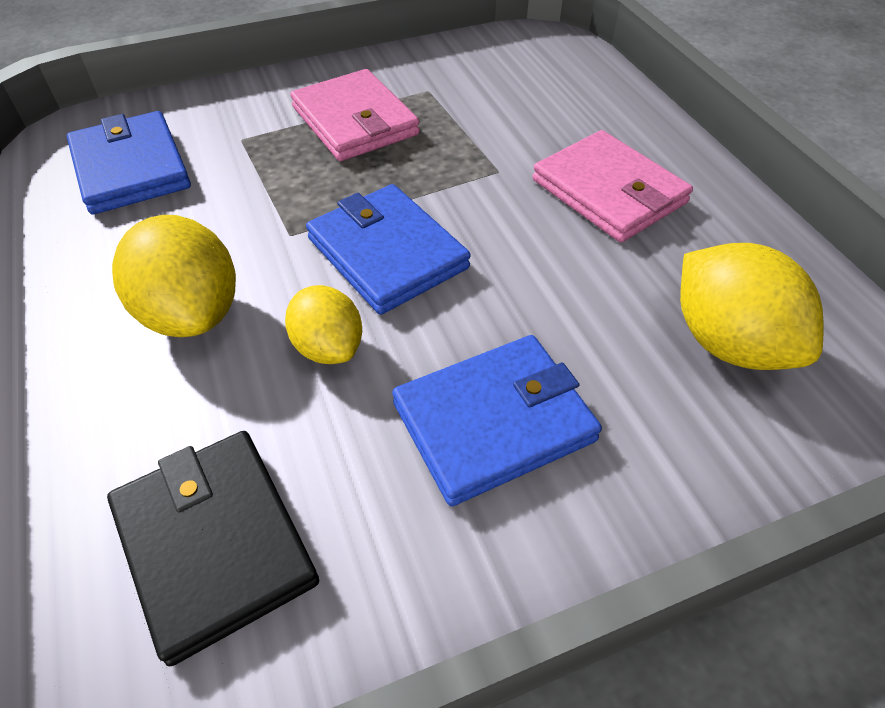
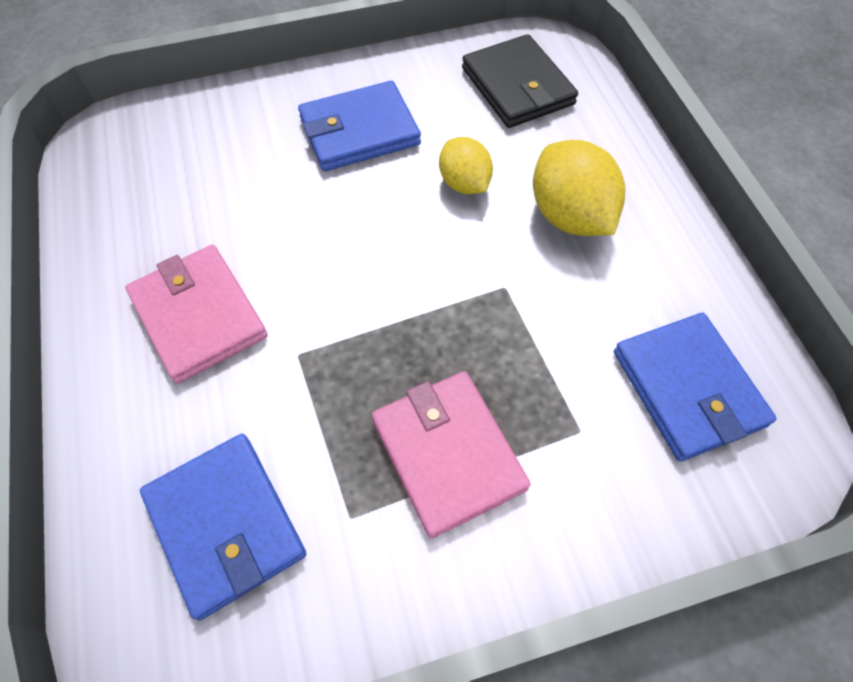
camera: 175 degrees left, 10 degrees up
(387, 253) = (418, 259): blue wallet -> blue wallet (225, 524)
(728, 342) = (184, 168): yellow lemon -> none

